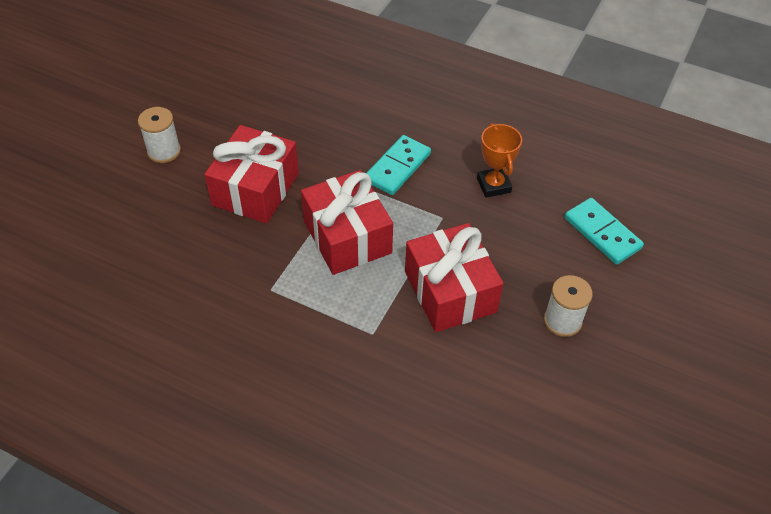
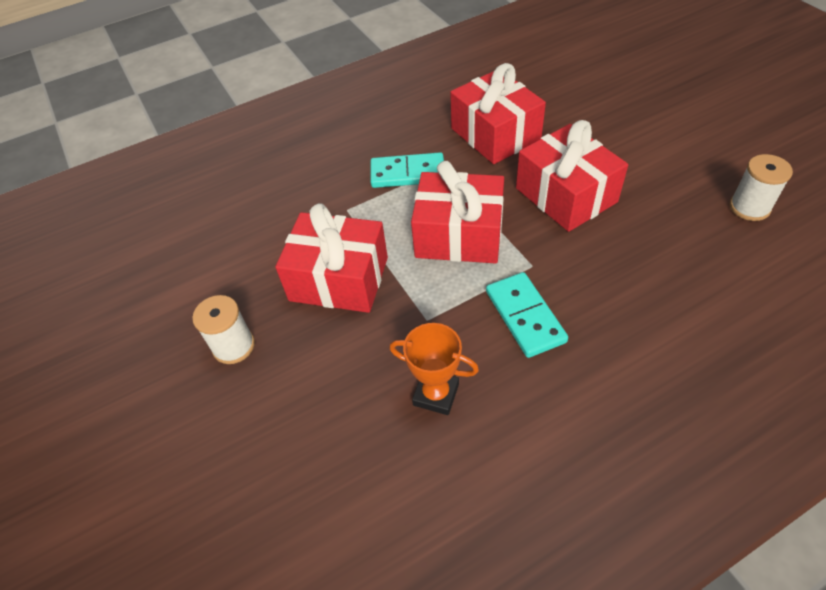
camera: 130 degrees right, 0 degrees up
(164, 151) = (658, 151): white spool -> white spool (749, 207)
(196, 270) = (495, 134): none -> red gift
(602, 233) = (286, 462): turquoise domino -> turquoise domino (407, 173)

